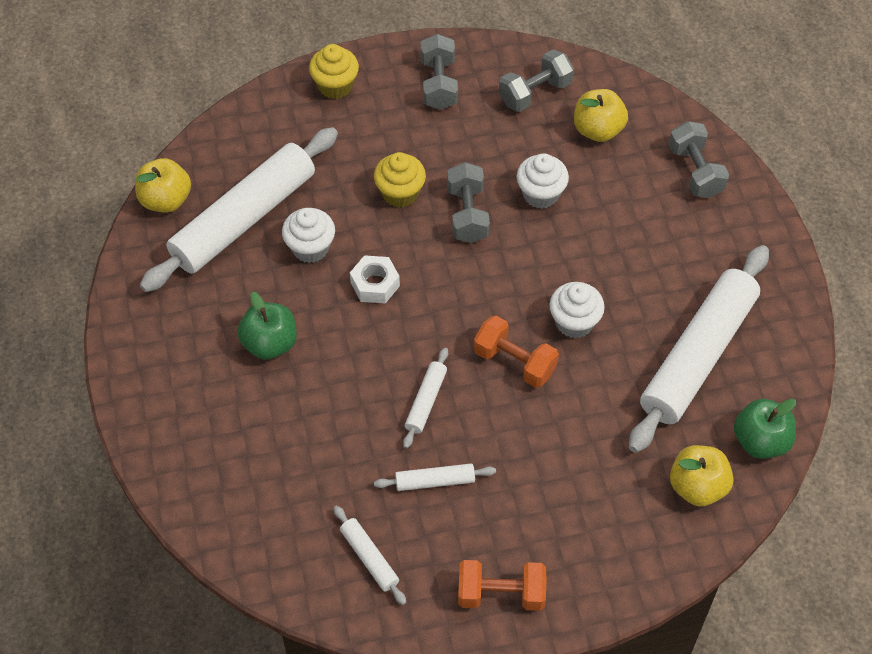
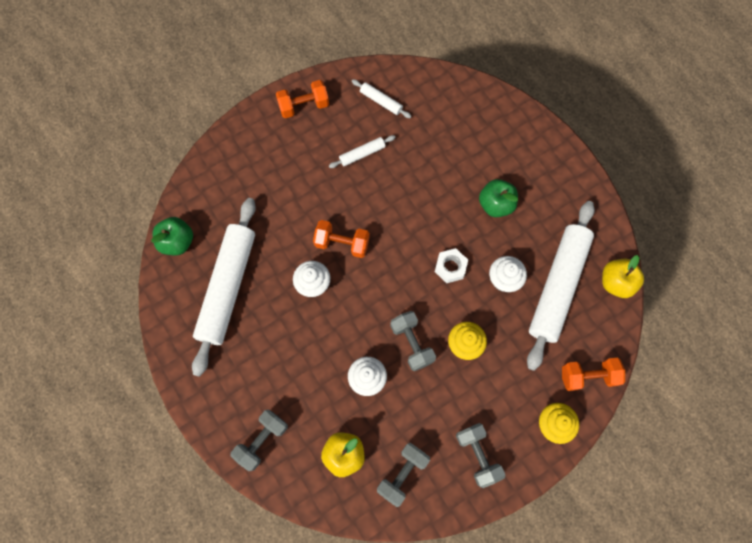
camera: 160 degrees right, 15 degrees up
(265, 117) = (588, 376): none -> orange dumbbell
(426, 401) = (386, 199): white rolling pin -> none
(695, 171) = (262, 440): grey dumbbell -> grey dumbbell turned 75 degrees clockwise
(697, 487) = (210, 200): yellow apple -> none

